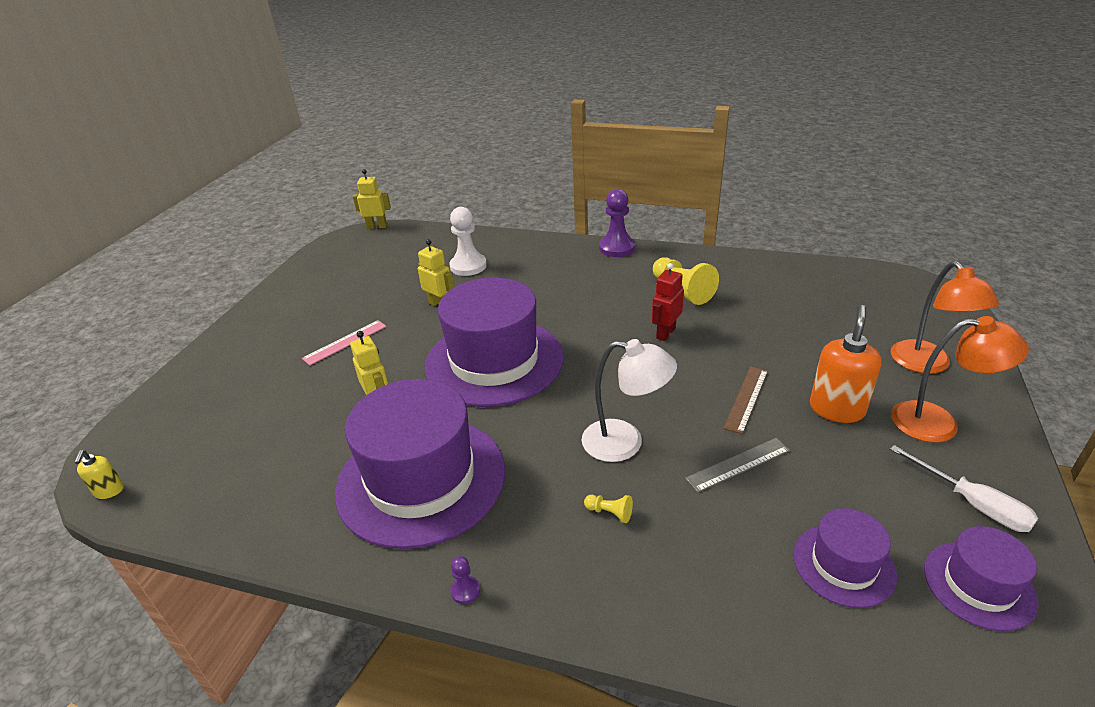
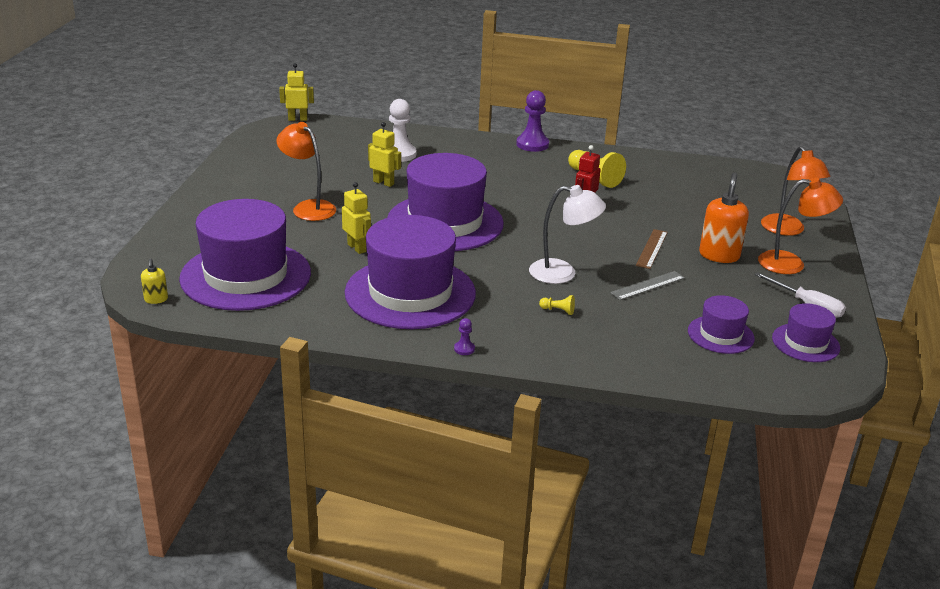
camera: 10 degrees left, 5 degrees down
(232, 450) = (246, 276): none -> purple hat
(345, 342) = (308, 207): pink ruler -> orange lamp

